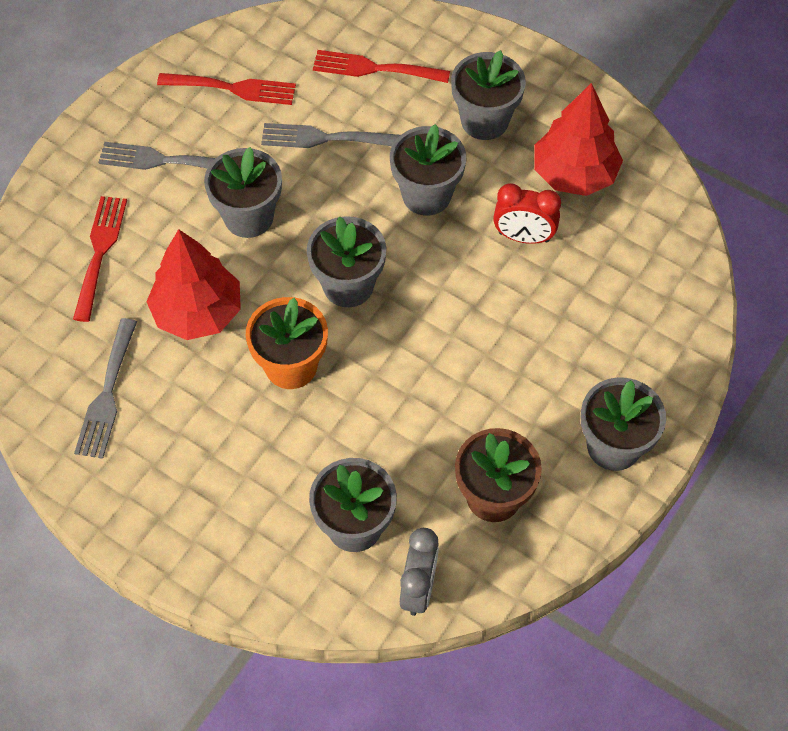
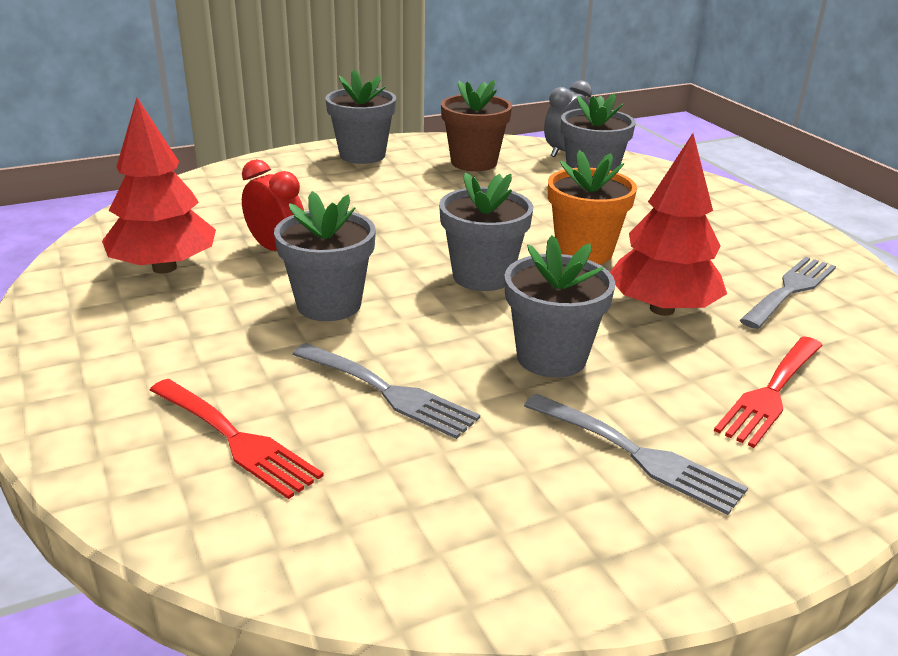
camera: 150 degrees left, 30 degrees down
(233, 88) = (466, 504): red fork -> none
(484, 121) = (182, 335): grey flower pot -> none

